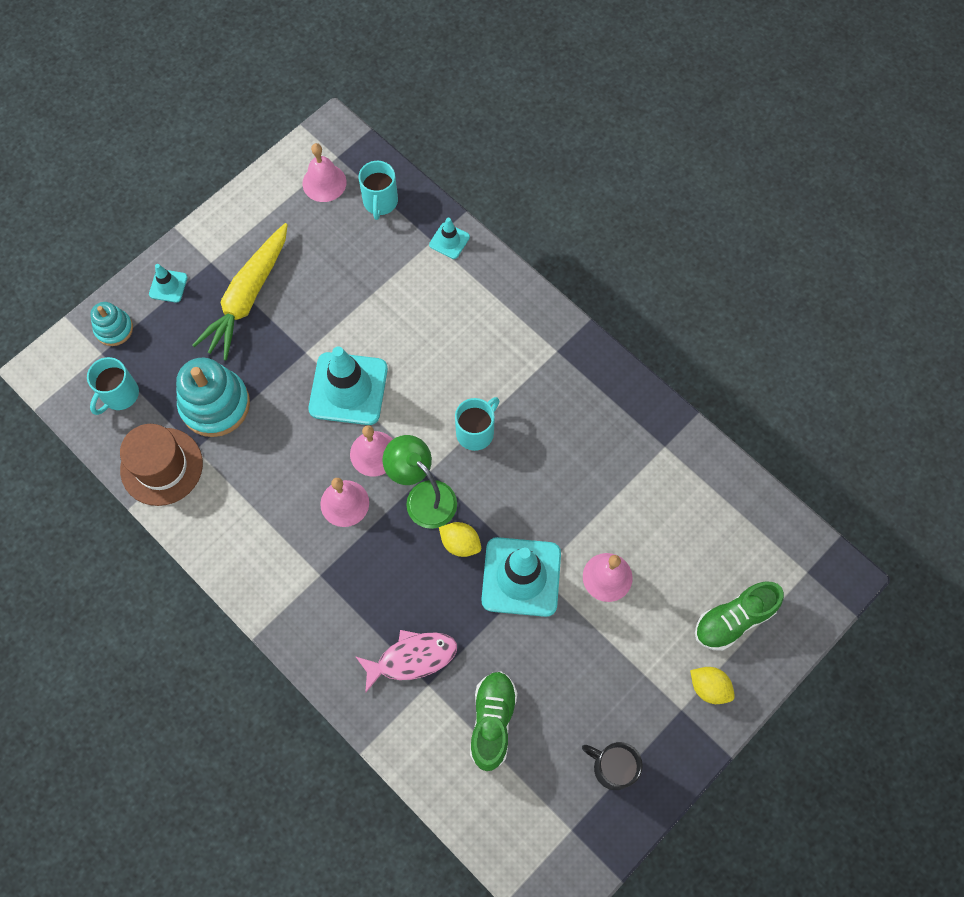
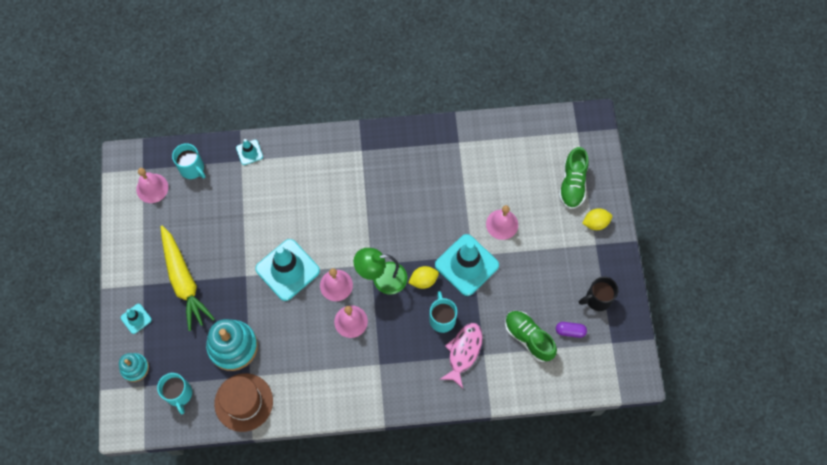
camera: 50 degrees left, 0 degrees up
(476, 432) = (370, 225): turquoise mug -> turquoise mug (442, 318)
(543, 765) = (570, 331): none -> purple capsule

